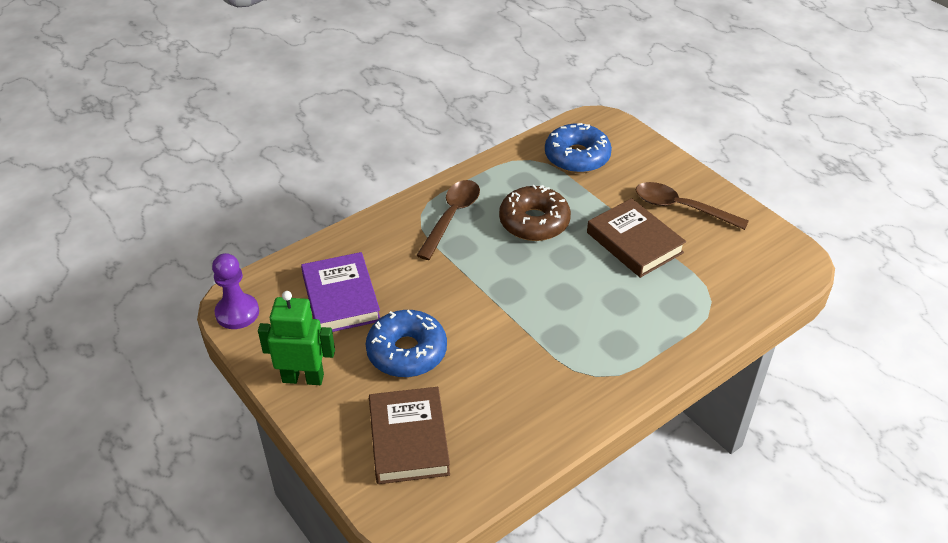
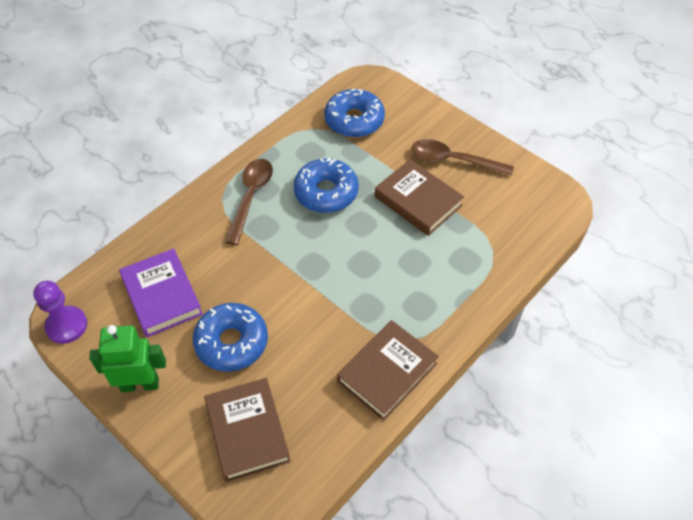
camera: 10 degrees left, 10 degrees up
(534, 222) = (326, 192): brown donut -> blue donut
(571, 404) = (387, 372): none -> brown book

